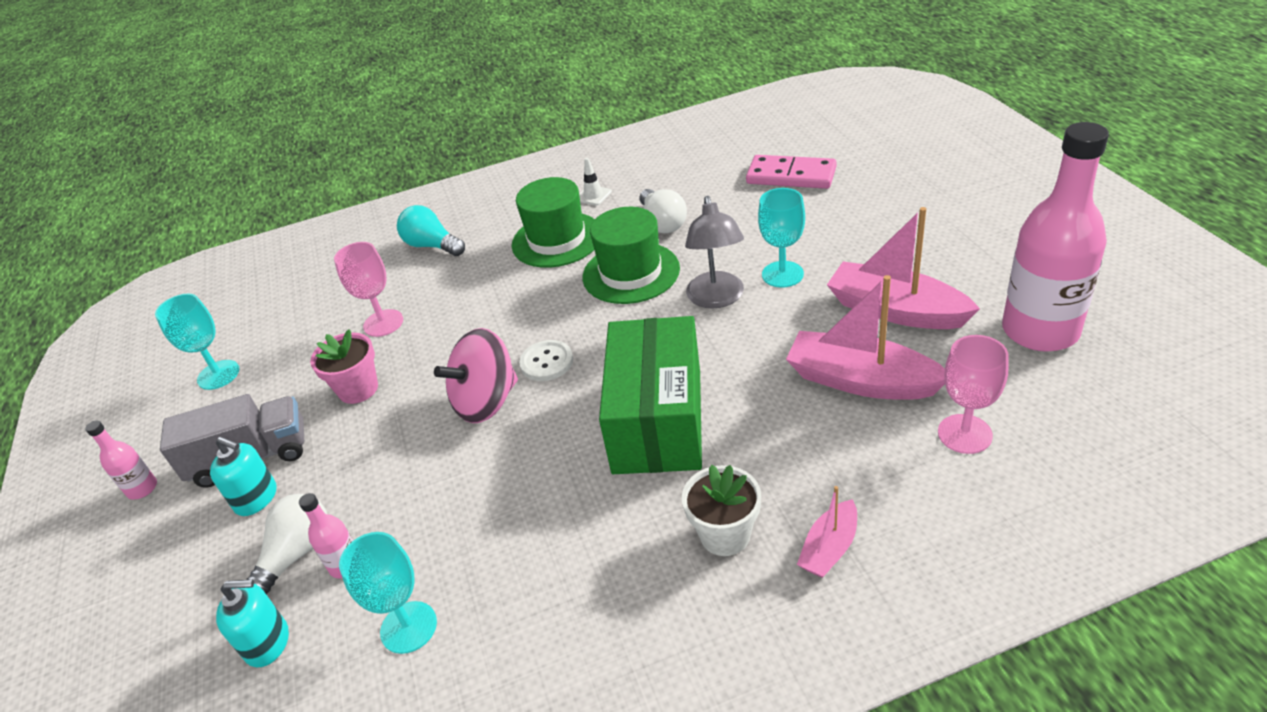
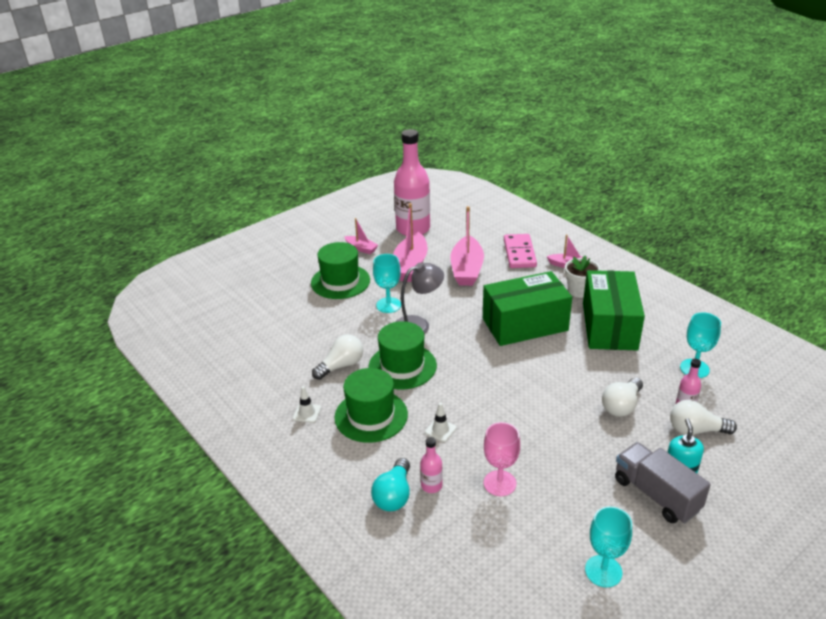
camera: 115 degrees left, 5 degrees down
(142, 489) = (721, 546): pink bottle -> pink bottle (431, 486)
(267, 643) = (744, 415): turquoise soap dispenser -> none
(358, 389) = (569, 464): pink flower pot -> none
(405, 481) = (621, 406): none -> white light bulb
(486, 401) = (546, 394): pink spinning top -> none
(495, 290) = (440, 430): none -> white traffic cone
(546, 362) = (501, 379): white button -> none
(592, 542) = (609, 326): none -> green box
(791, 176) = (277, 319): pink domino -> pink domino (519, 253)
(868, 232) = (340, 281): none -> green hat
(964, 434) = (488, 242): pink goblet -> none
(972, 259) = (361, 248): none -> pink boat

